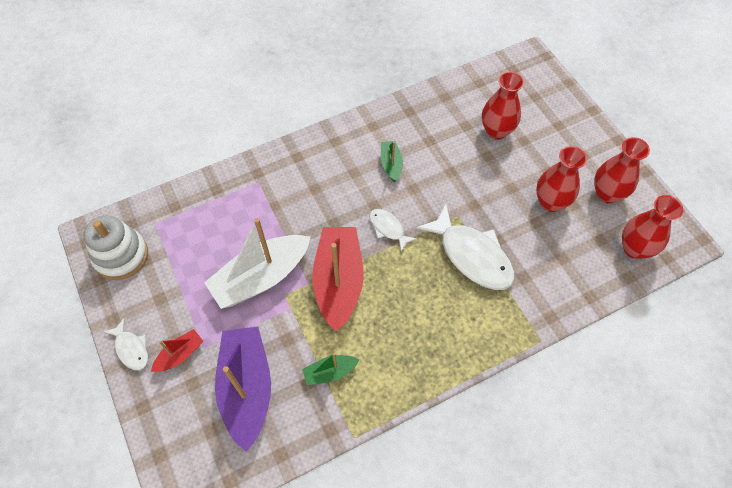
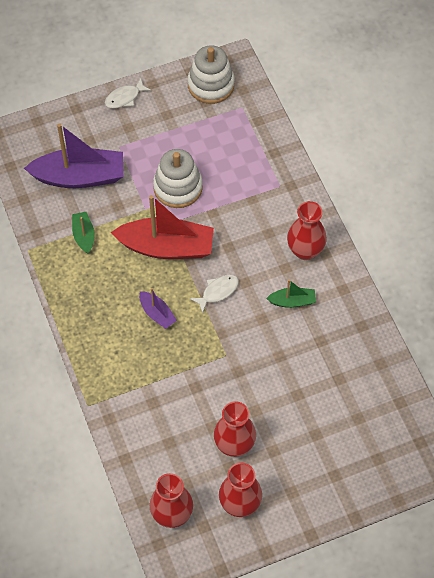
camera: 95 degrees right, 0 degrees up
(180, 355) = (115, 131): red boat -> none
(261, 277) = (178, 187): white boat -> white stacking toy
(421, 283) = (157, 314): none -> purple boat
(472, 255) = (181, 360): white fish -> none
(496, 131) = (330, 408): red vase -> red vase (305, 250)

